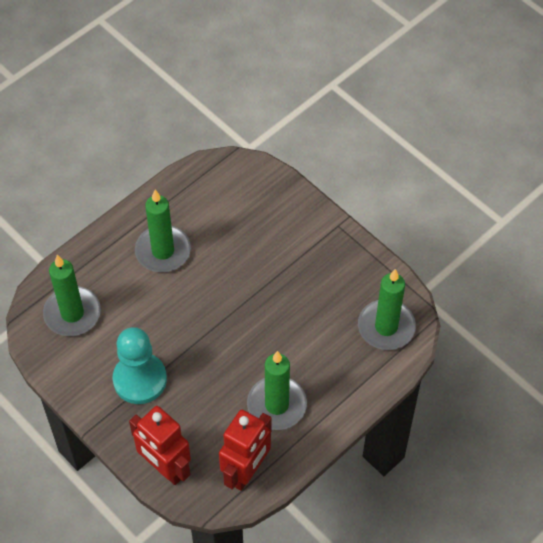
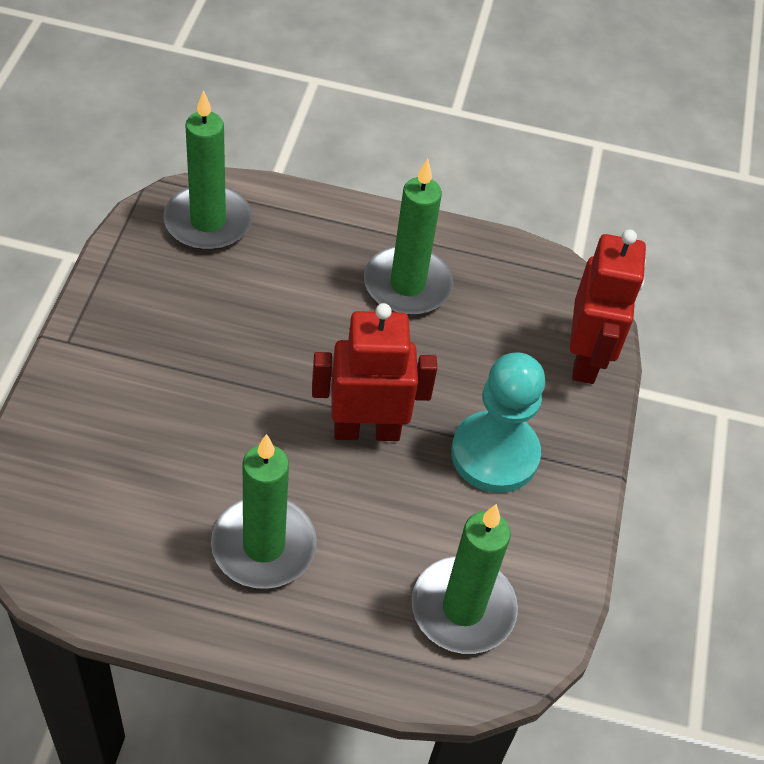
camera: 130 degrees left, 5 degrees down
(246, 471) = (518, 275): red robot -> red robot (366, 430)

